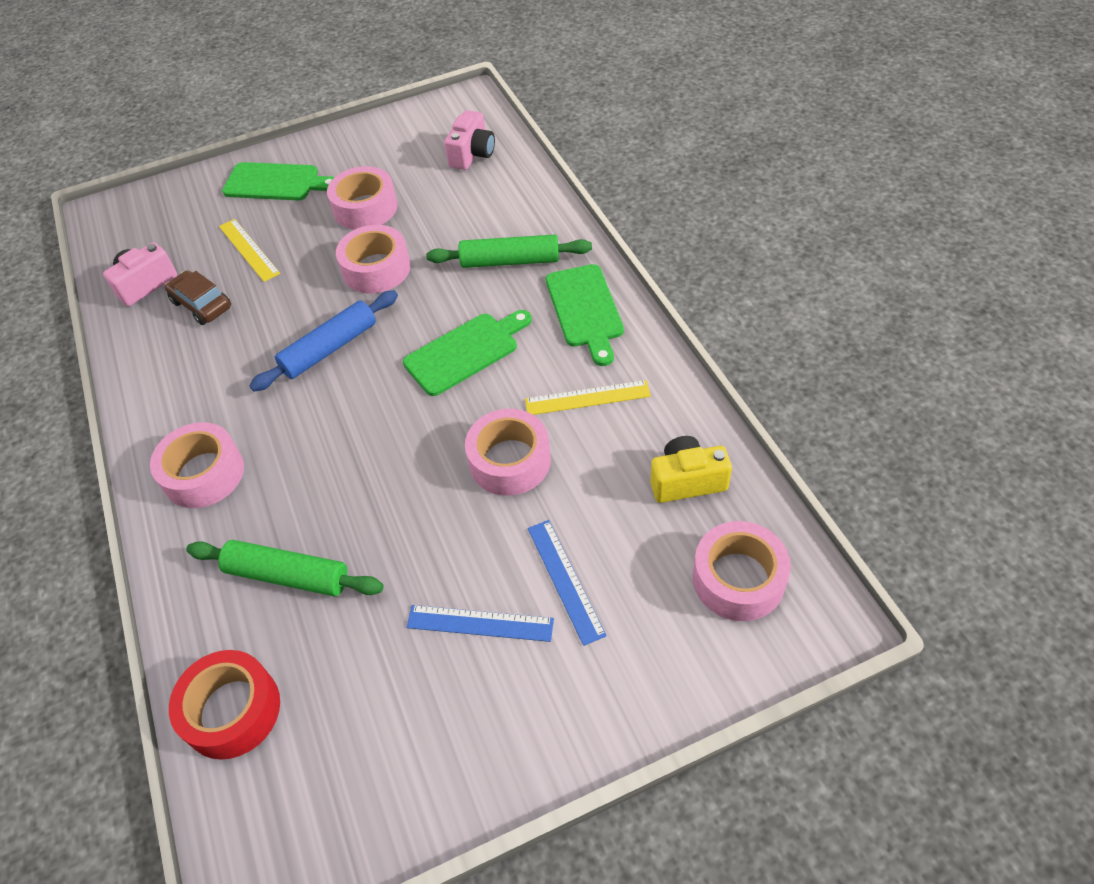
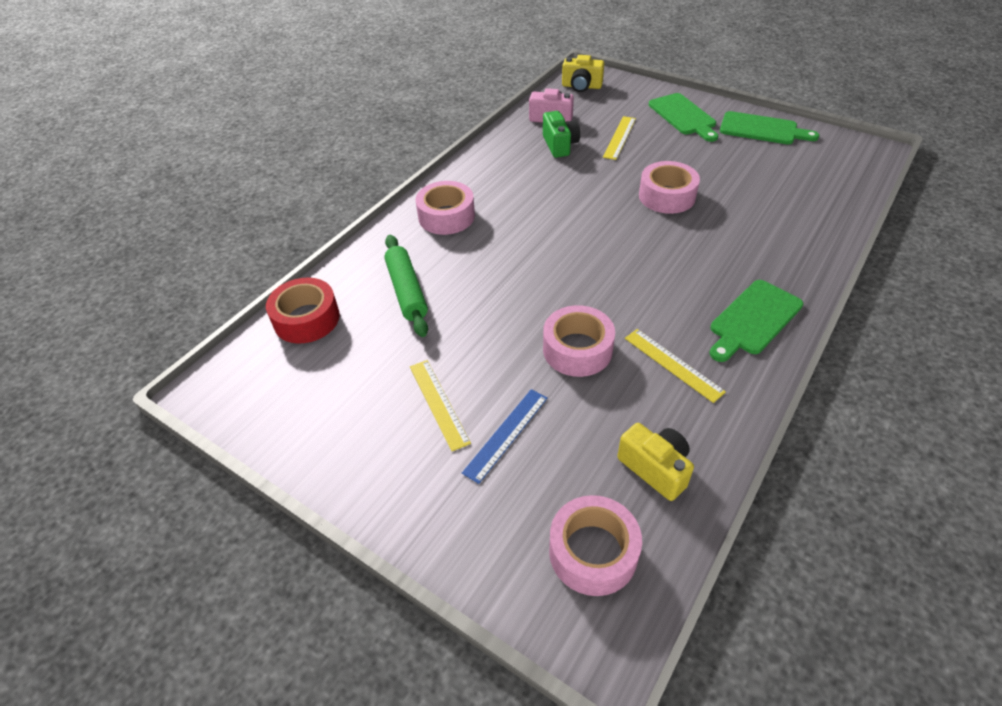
camera: 55 degrees right, 5 degrees down
(124, 228) = (581, 86): none -> yellow camera
(202, 304) = (560, 145): brown car -> green camera
(330, 349) = (582, 213): blue rolling pin -> none
(365, 208) = (710, 162): pink tape -> none
(466, 352) = (645, 276): green cutting board -> green cutting board (762, 129)
(472, 154) = (823, 181): pink camera -> none
(480, 623) = (438, 403): blue ruler -> yellow ruler
(510, 261) = (750, 254): green rolling pin -> none

